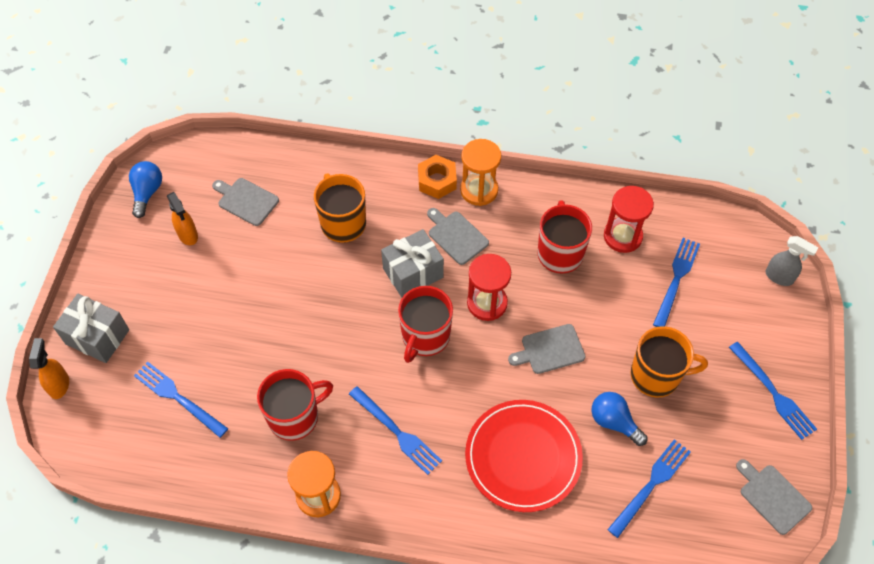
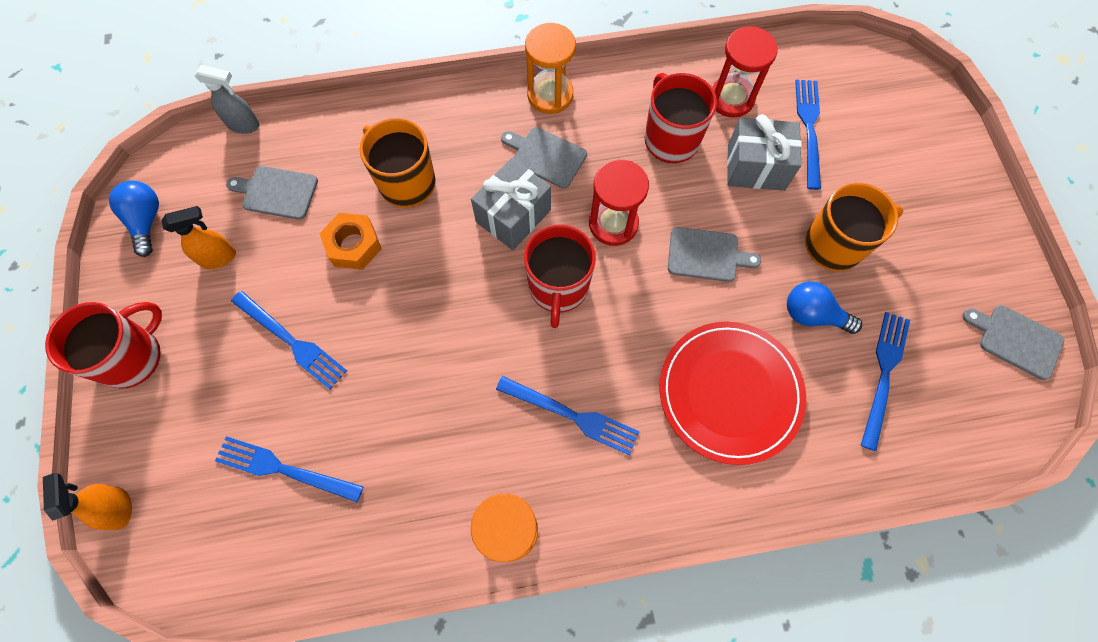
camera: 20 degrees left, 10 degrees up
(97, 337) = (148, 427): grey gift -> grey gift (756, 167)
(188, 235) = (219, 258): orange spray bottle -> orange spray bottle turned 60 degrees counterclockwise
(294, 417) = (441, 441): red mug -> red mug (132, 357)
(437, 181) = (497, 99): orange nut -> orange nut (353, 245)
(550, 350) = (706, 255): grey cutting board -> grey cutting board turned 135 degrees counterclockwise
(773, 393) = (965, 222): blue fork -> blue fork (291, 341)
(779, 277) = (914, 91): grey spray bottle -> grey spray bottle (244, 125)

